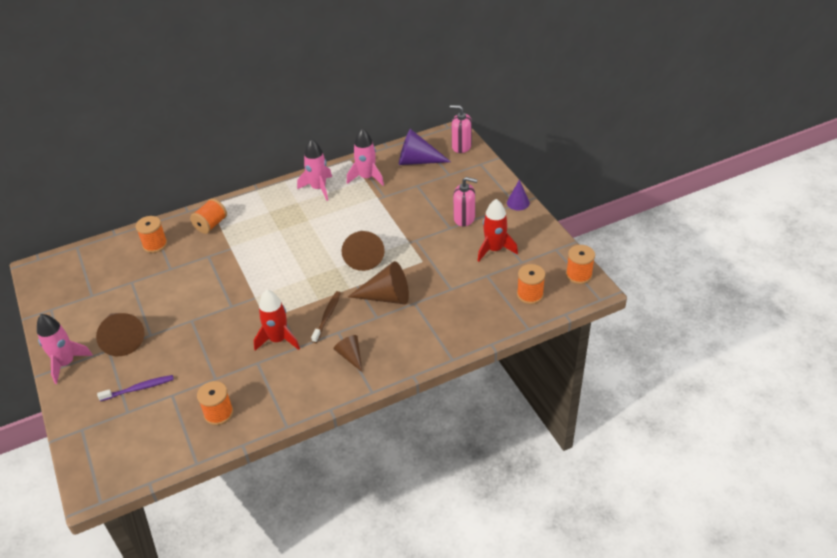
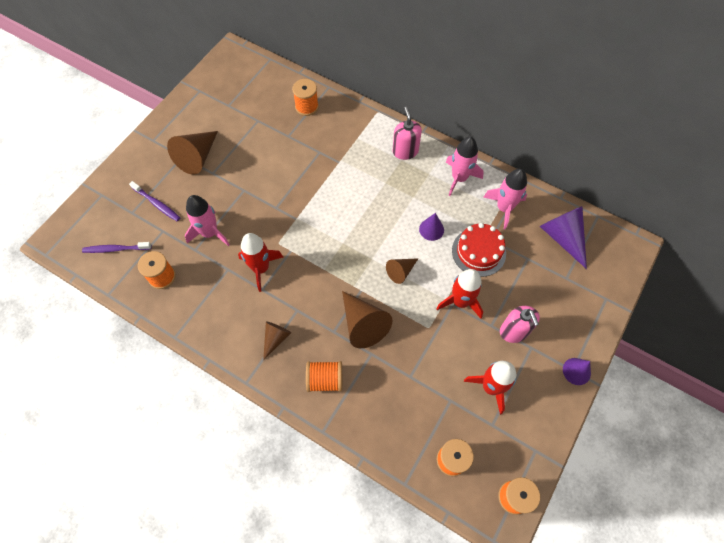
camera: 55 degrees right, 20 degrees up
(66, 363) = (155, 139): pink rocket -> pink rocket (210, 233)
(154, 439) = (116, 249): none -> purple toothbrush
(211, 225) = (355, 129): orange spool -> orange spool (325, 380)
(327, 316) = (309, 289): brown toothbrush -> none
(345, 223) = (431, 229): none -> purple cone
(363, 255) = (401, 272): brown cone -> brown cone, size x0.58
(388, 207) = (478, 252): none -> red cake
(417, 235) = (460, 301): none -> red rocket
(461, 146) = (617, 264): pink soap dispenser -> pink soap dispenser (405, 151)

